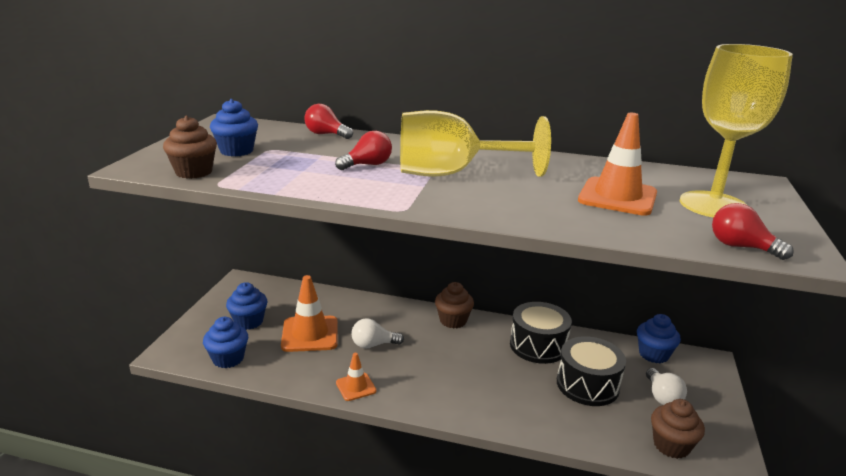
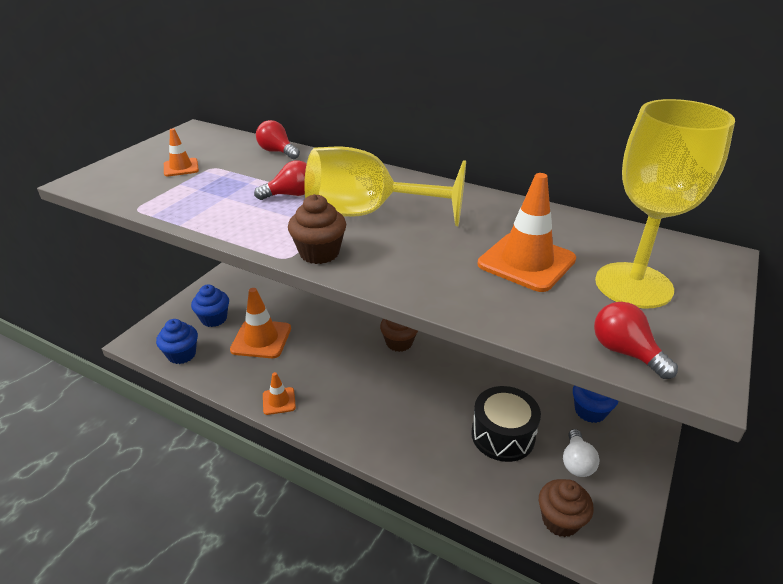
camera: 15 degrees right, 10 degrees up
(194, 172) = (126, 191): brown cupcake -> brown cupcake (319, 253)
(236, 151) = (181, 167): blue cupcake -> orange traffic cone
(373, 345) = (313, 359): white light bulb -> none
(538, 345) = (471, 383): black drum -> none

